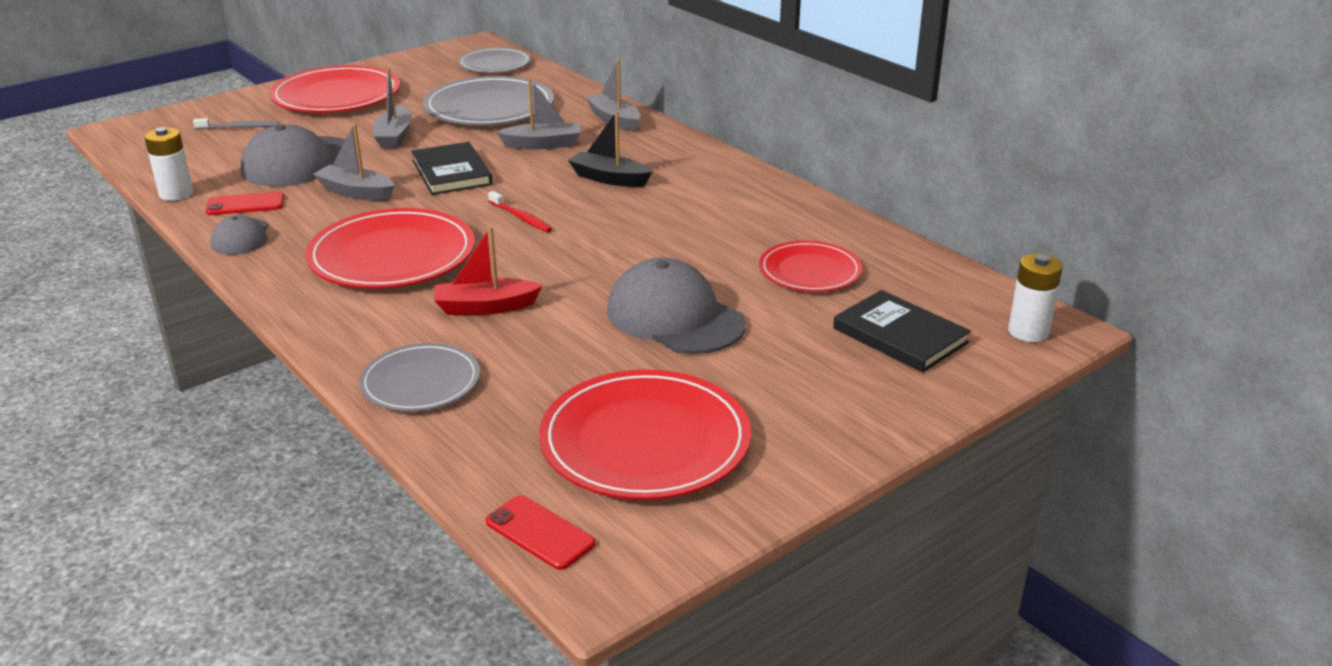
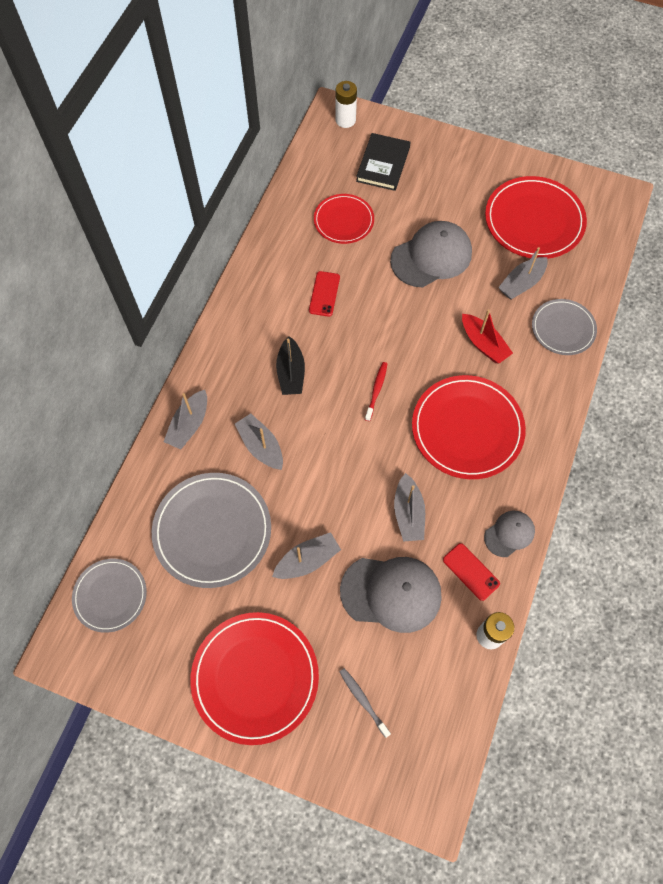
camera: 120 degrees left, 35 degrees up
(451, 172) = (341, 475): black book -> none
(539, 533) = (613, 225): red phone -> red phone (324, 294)
(540, 377) = (521, 283): none -> grey boat
(675, 317) = (431, 256): grey cap -> grey cap turned 135 degrees counterclockwise

